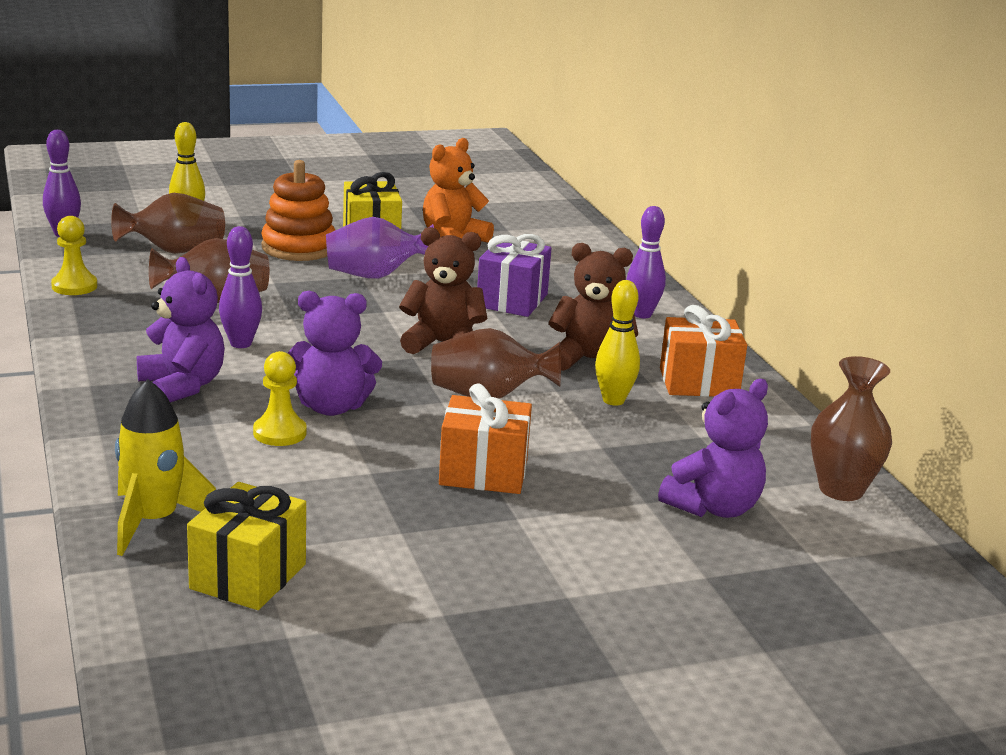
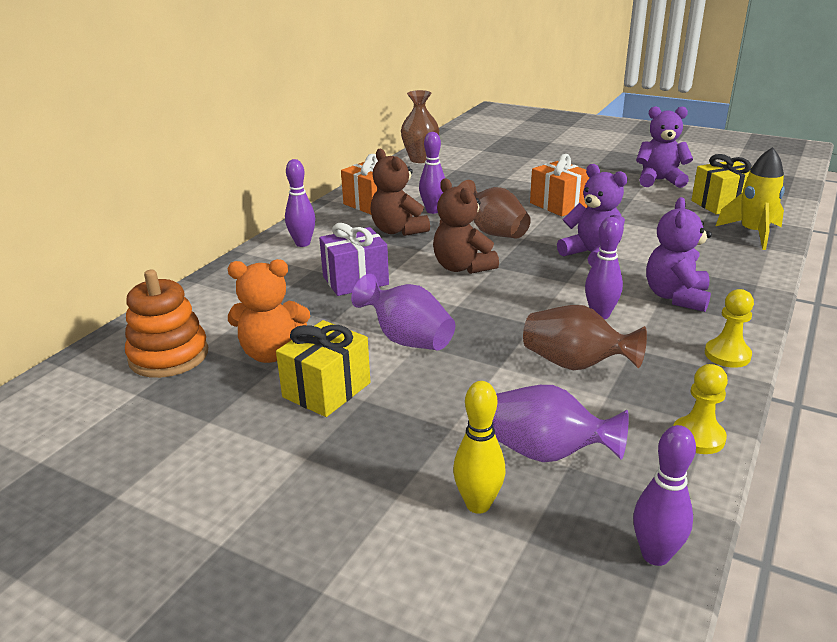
camera: 130 degrees left, 5 degrees up
(174, 251) = (546, 453): brown vase -> purple vase
(280, 433) = (641, 251): yellow pawn -> yellow pawn (727, 355)
(298, 248) = (417, 402): orange stacking toy -> orange stacking toy (169, 356)
(613, 400) = (433, 211): yellow bowling pin -> purple bowling pin
(713, 508) = (484, 169): purple teddy bear -> purple teddy bear (659, 180)

